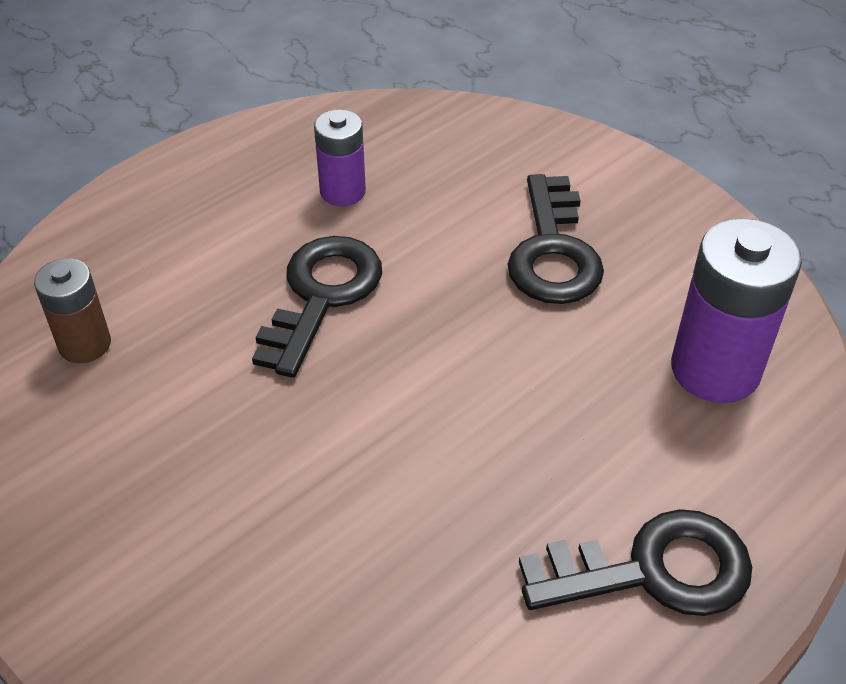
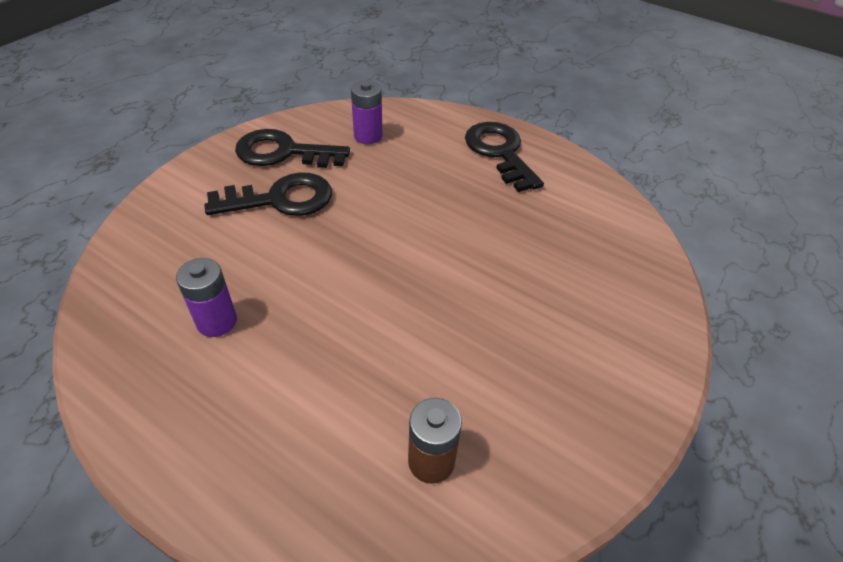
camera: 105 degrees left, 0 degrees up
(322, 296) = (342, 310): black key -> black key (283, 152)
(715, 369) = (368, 136): purple battery -> purple battery, size x0.60

